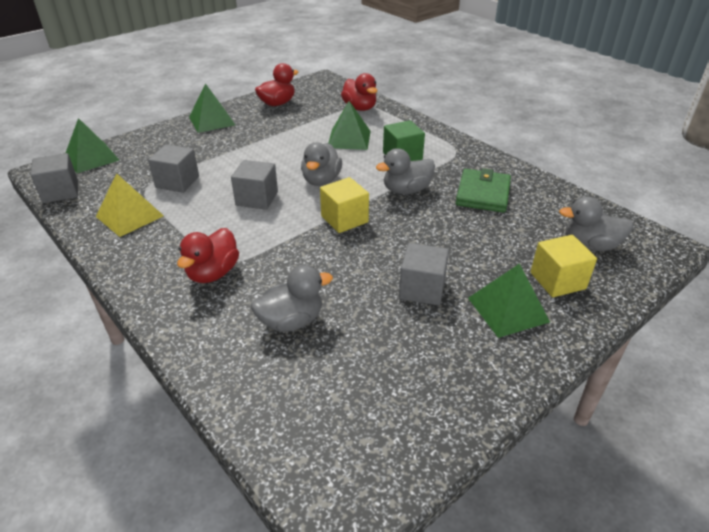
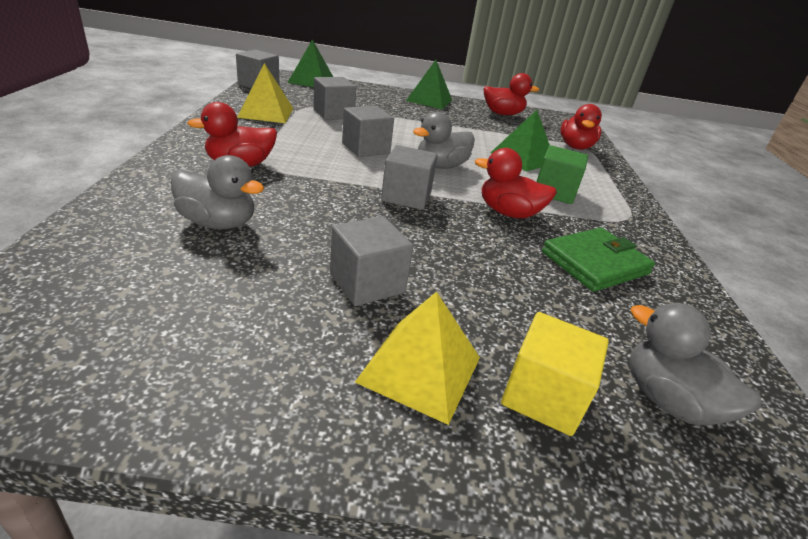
camera: 40 degrees right, 5 degrees down
(344, 219) = (406, 196): yellow cube -> grey cube
(406, 190) = (508, 213): grey duck -> red duck
(508, 309) = (420, 369): green pyramid -> yellow pyramid

